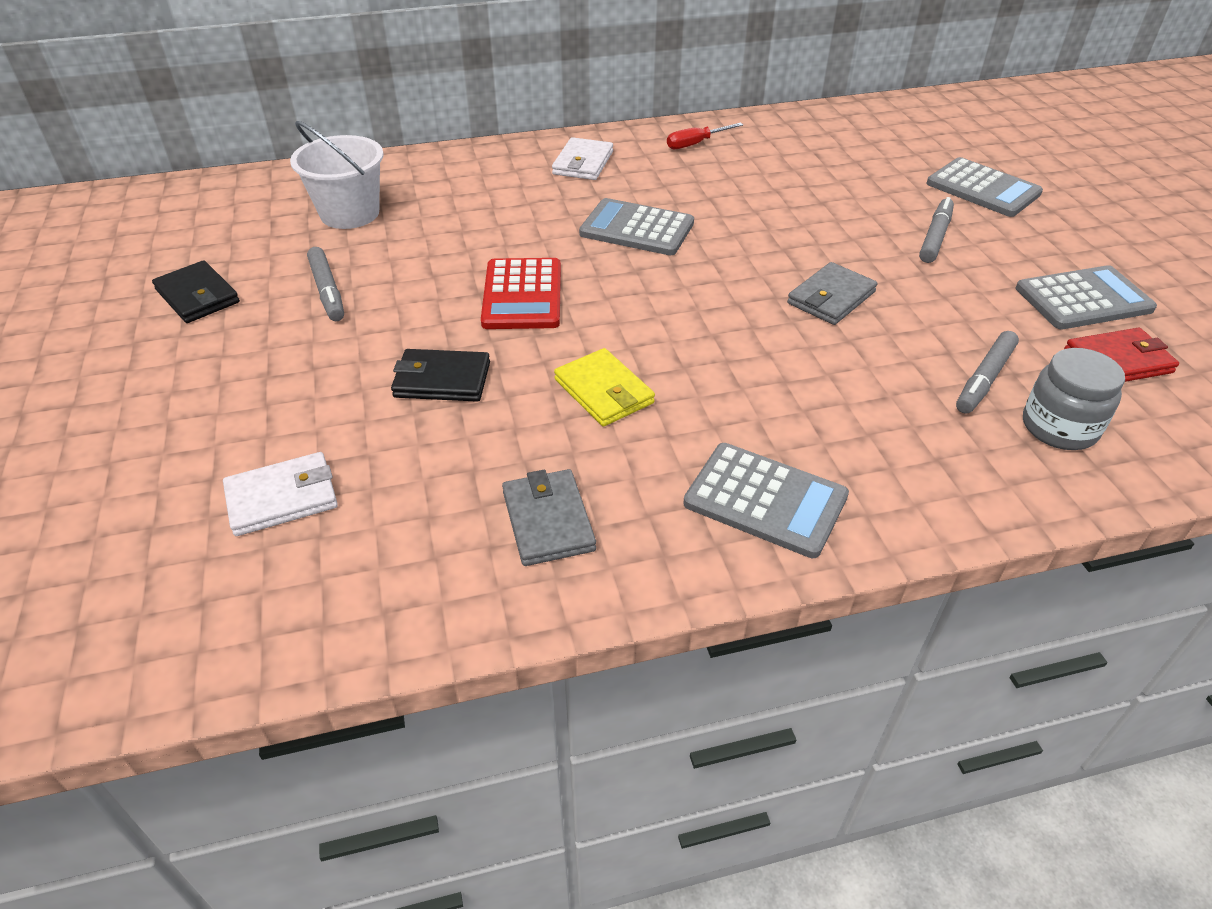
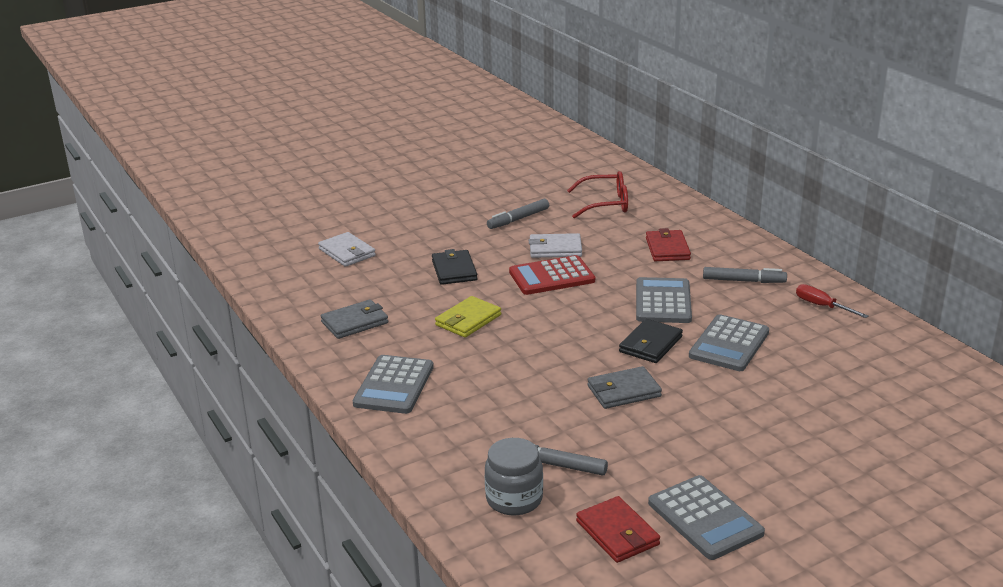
camera: 75 degrees right, 15 degrees down
(198, 296) = (492, 188): black wallet -> black wallet (650, 344)
(350, 213) = (606, 204): white bucket -> red glasses
(509, 198) = (667, 249): none -> red wallet
(583, 163) = (743, 265): white wallet -> white wallet (555, 249)
(831, 298) = (623, 391): grey wallet -> grey wallet turned 45 degrees counterclockwise
(935, 237) = (755, 436): grey marker -> grey marker (744, 281)
(983, 189) = (873, 461): grey calculator -> grey calculator (729, 344)

